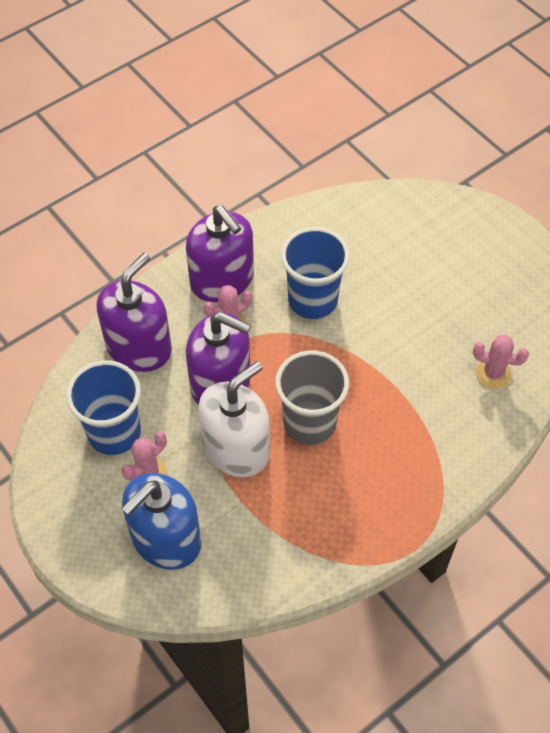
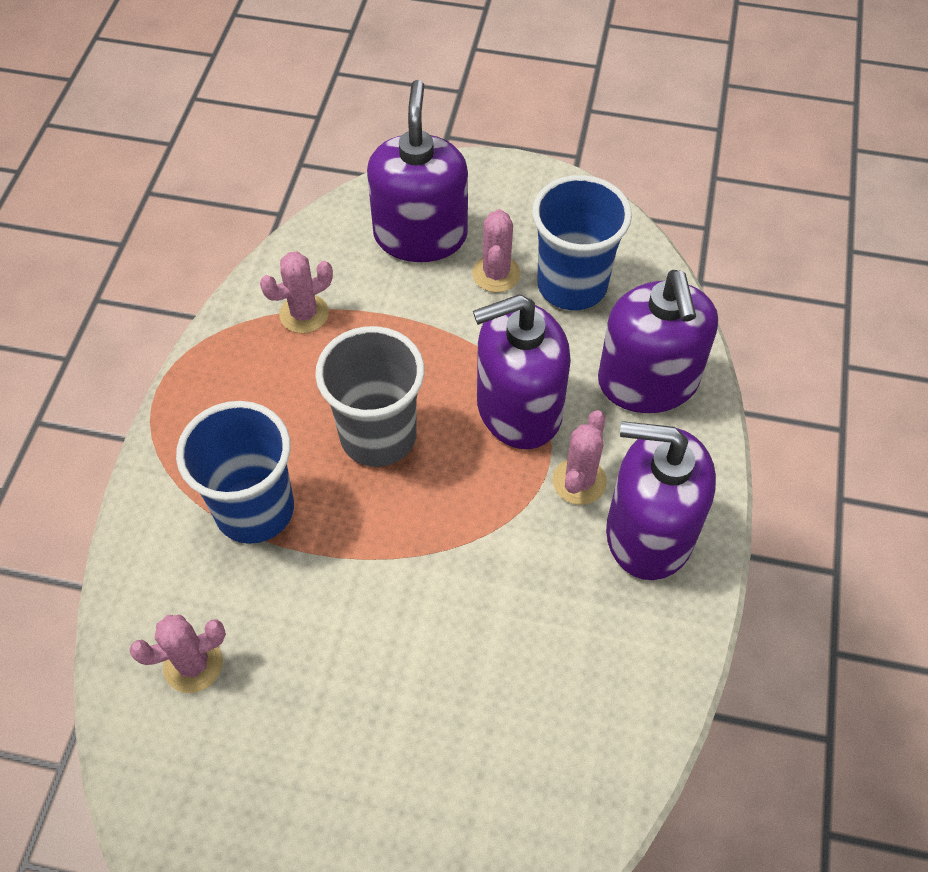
camera: 140 degrees right, 0 degrees up
(165, 539) = (420, 235): blue soap dispenser -> purple soap dispenser
(236, 448) = (433, 355): white soap dispenser -> none
(287, 535) = (304, 314): none -> pink cactus
(312, 300) = (512, 592): blue cup -> blue cup (255, 510)

